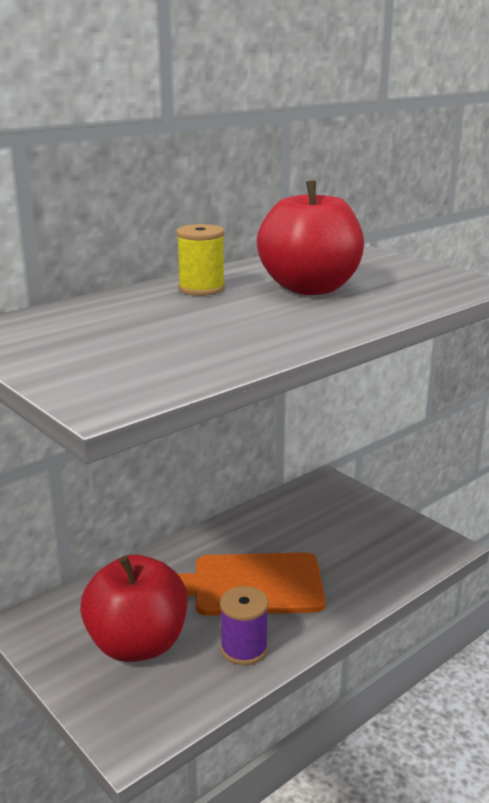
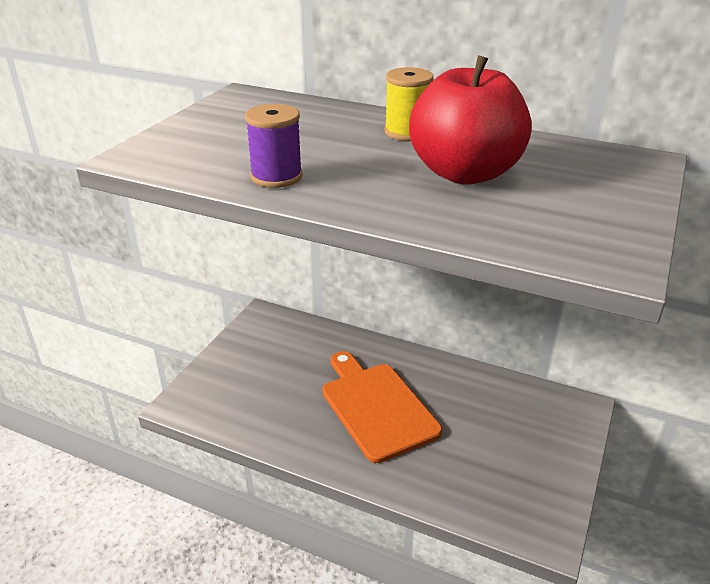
camera: 65 degrees right, 10 degrees up
(137, 644) = (271, 372): red apple -> none
(244, 649) = (296, 429): purple spool -> purple spool (276, 177)

